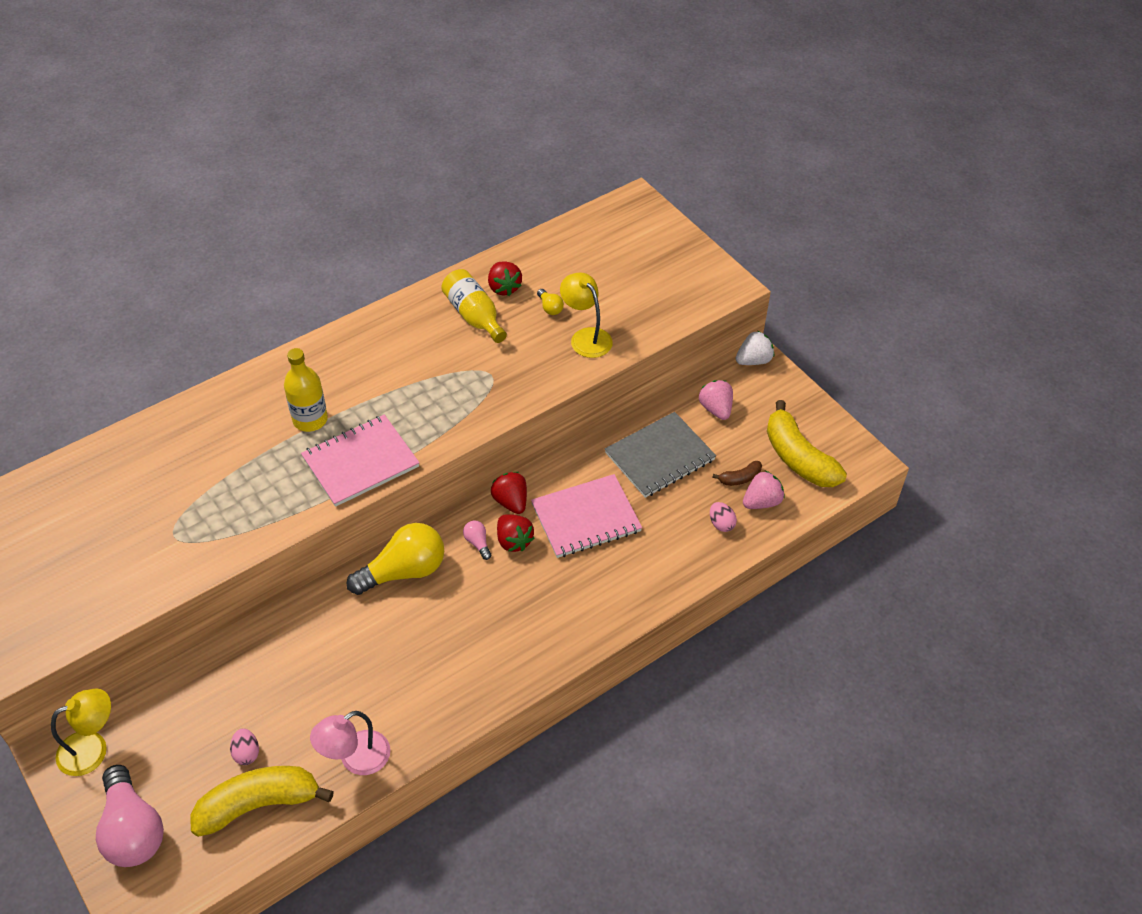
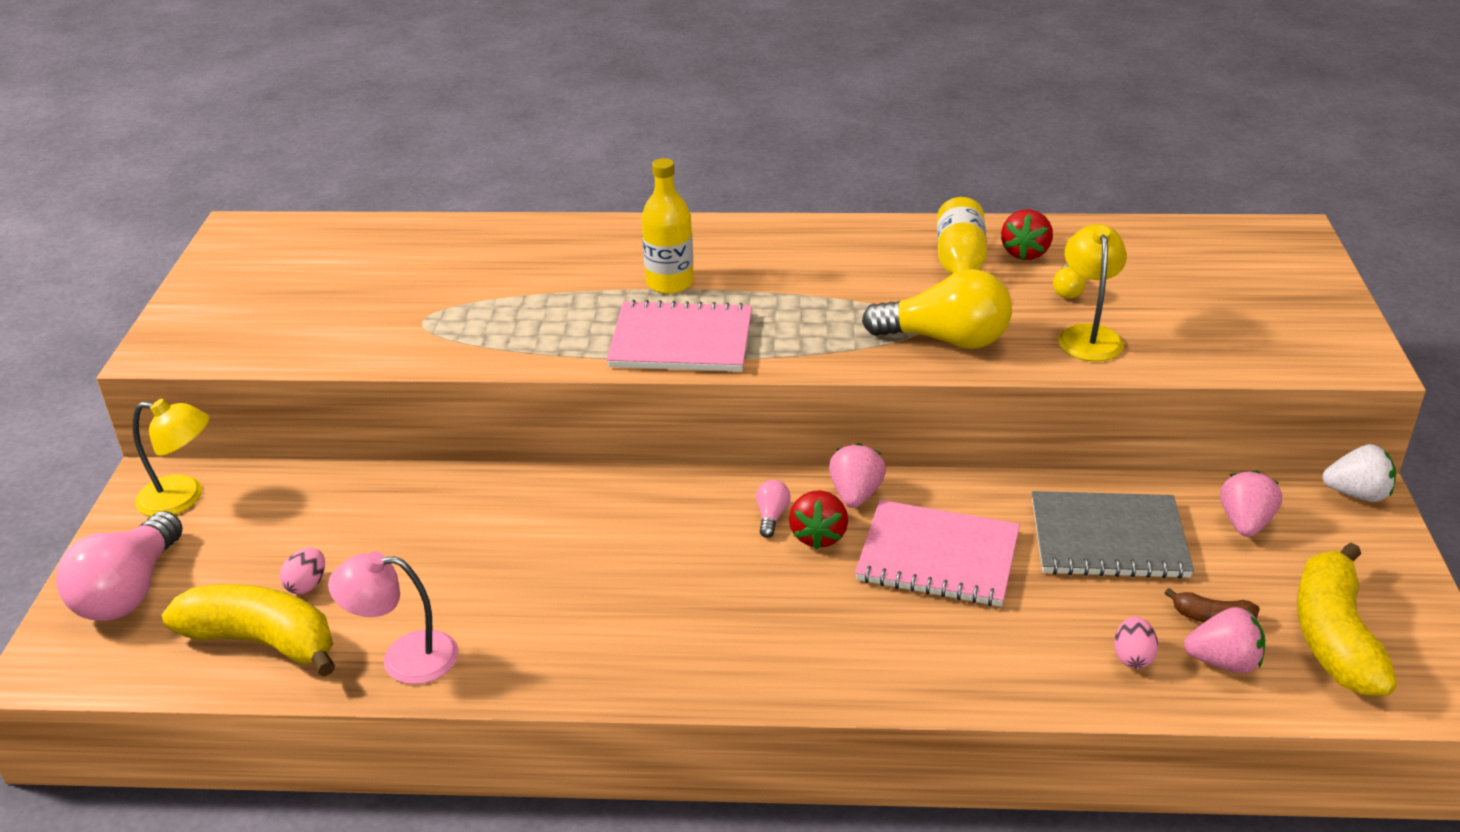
camera: 40 degrees right, 15 degrees down
(404, 571) = (656, 502): yellow light bulb -> yellow light bulb (945, 339)
(511, 502) = (855, 495): red strawberry -> pink strawberry

